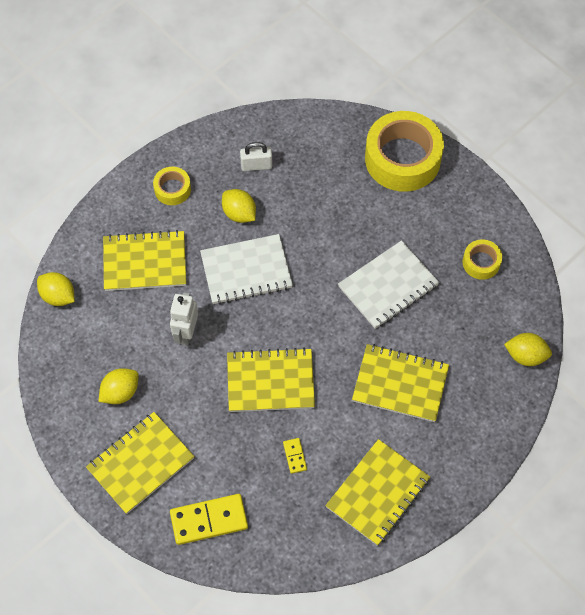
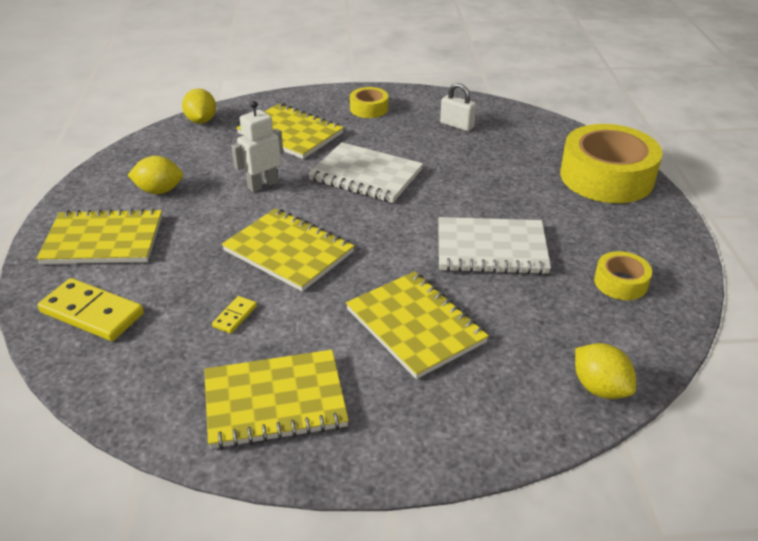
camera: 40 degrees right, 25 degrees down
(239, 213) = (405, 143): yellow lemon -> none

